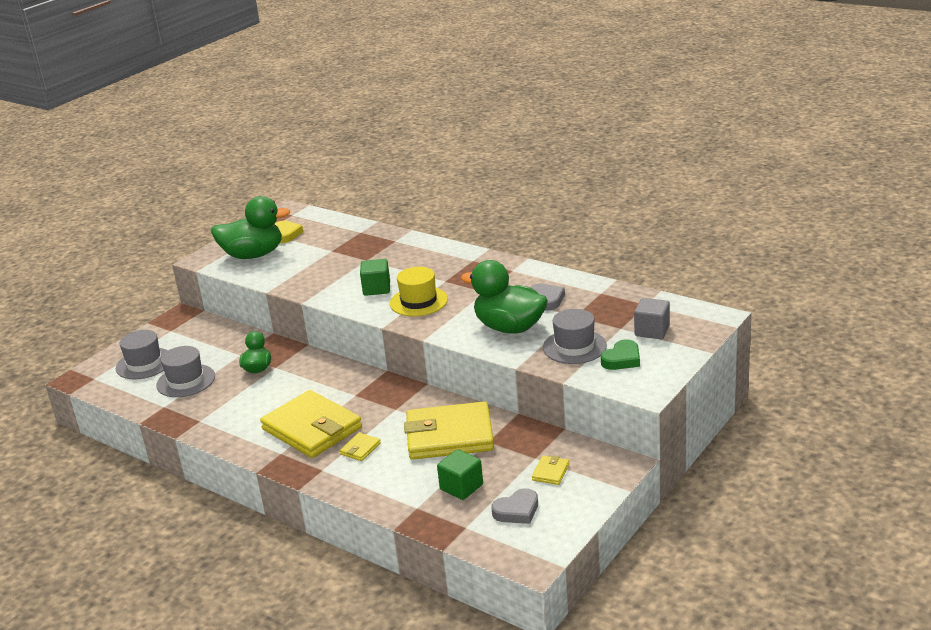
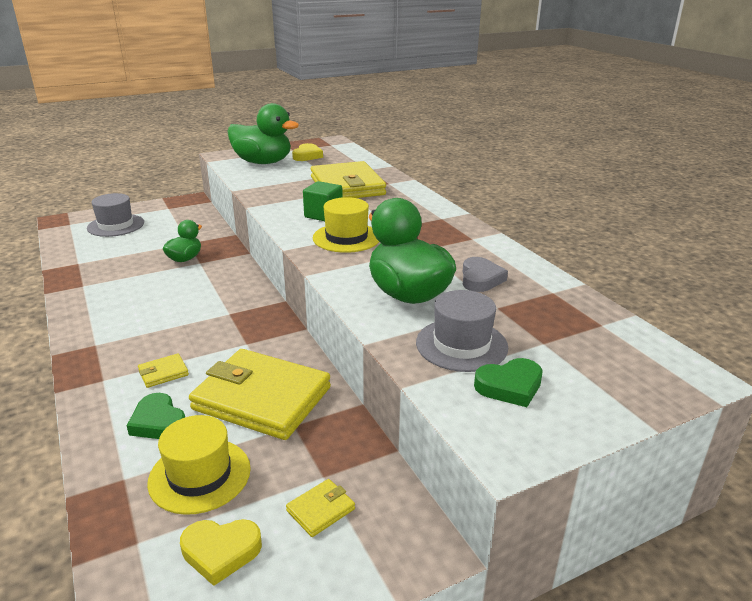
camera: 25 degrees right, 0 degrees up
(186, 381) = (122, 249): grey hat -> none
(312, 429) = (151, 331): yellow wallet -> yellow wallet (347, 186)
(397, 474) = (158, 422): none -> green heart
(461, 487) = (200, 475): green cube -> yellow hat
(517, 511) = (221, 552): grey heart -> yellow heart
(652, 331) = (584, 362): grey cube -> none

